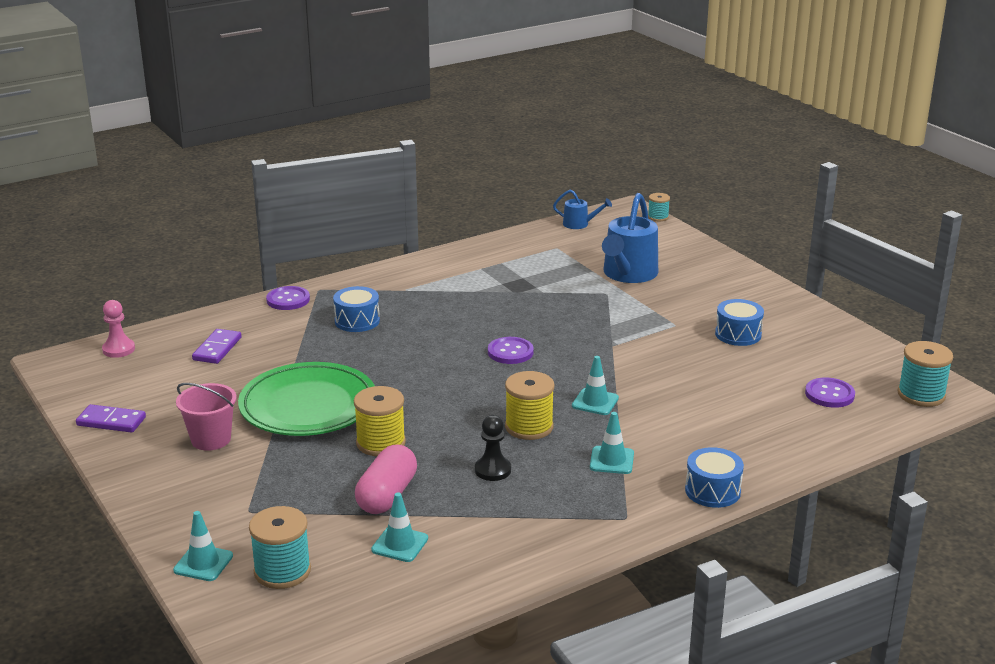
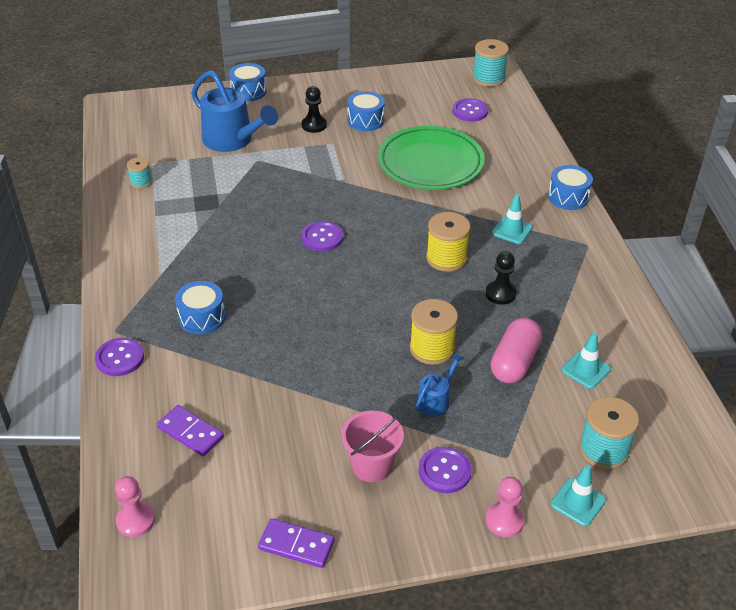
camera: 70 degrees left, 15 degrees up
(111, 421) = (296, 545): purple domino -> purple domino turned 75 degrees clockwise
(167, 522) = (504, 520): none -> pink pawn
(217, 479) = (444, 471): none -> purple button
(308, 406) = (345, 383): green plate -> green plate (430, 163)
(387, 495) = (514, 362): pink capsule -> pink capsule turned 75 degrees clockwise
(580, 224) = (117, 138): blue watering can -> blue watering can (436, 400)
(595, 402) = (426, 215): turquoise traffic cone -> none
(658, 217) = (142, 96): turquoise spool -> turquoise spool (141, 182)
(698, 308) = (314, 125): none -> black pawn
(722, 262) = (248, 91): none -> blue drum

